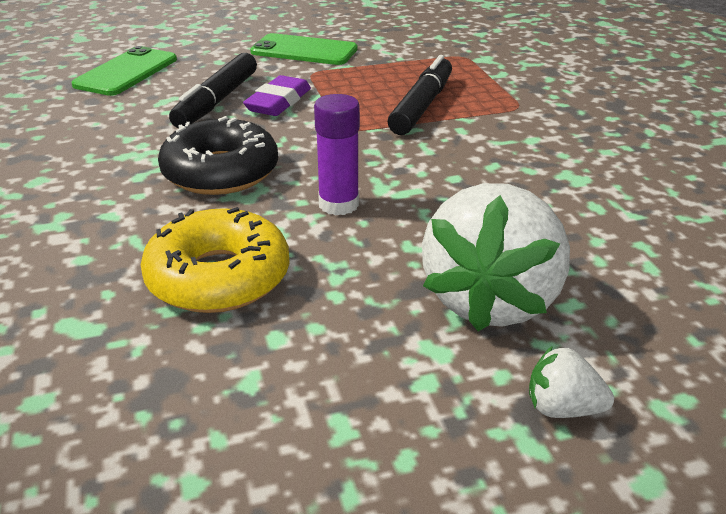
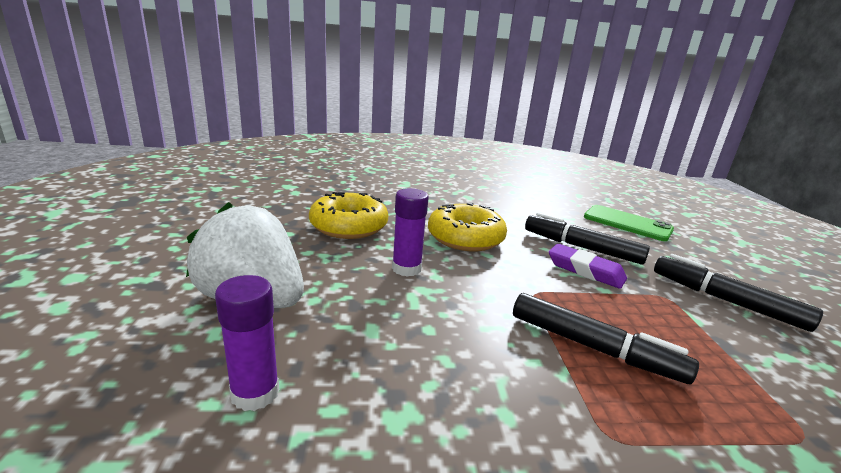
camera: 100 degrees right, 10 degrees down
(221, 172) = (465, 237): black donut -> yellow donut
(304, 51) = (727, 301): green phone -> black marker
(562, 408) = (139, 296): white strawberry -> none
(618, 247) = (255, 393): none -> purple glue stick

